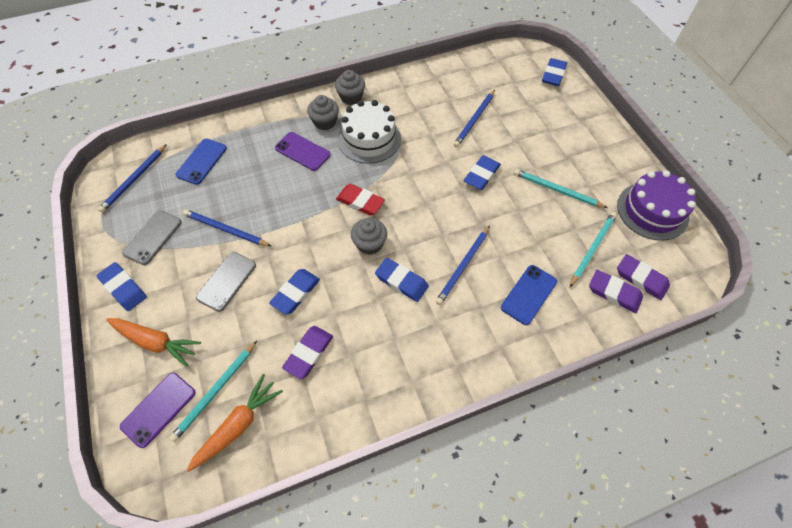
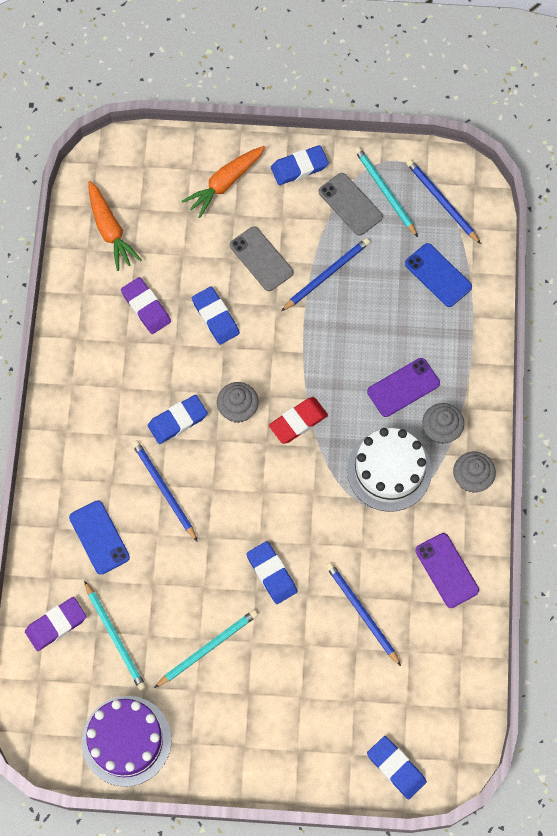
camera: 115 degrees right, 10 degrees up
(158, 409) = (157, 173): purple phone -> purple phone (446, 570)
(215, 391) = (150, 220): turquoise pencil -> turquoise pencil (385, 191)
(641, 279) = (56, 665): purple eraser -> none

